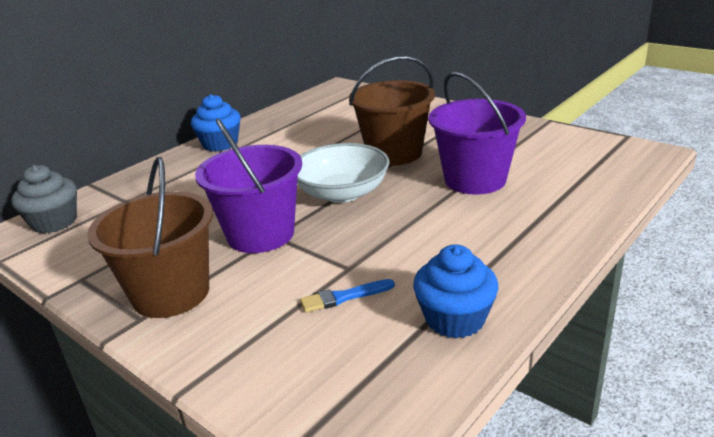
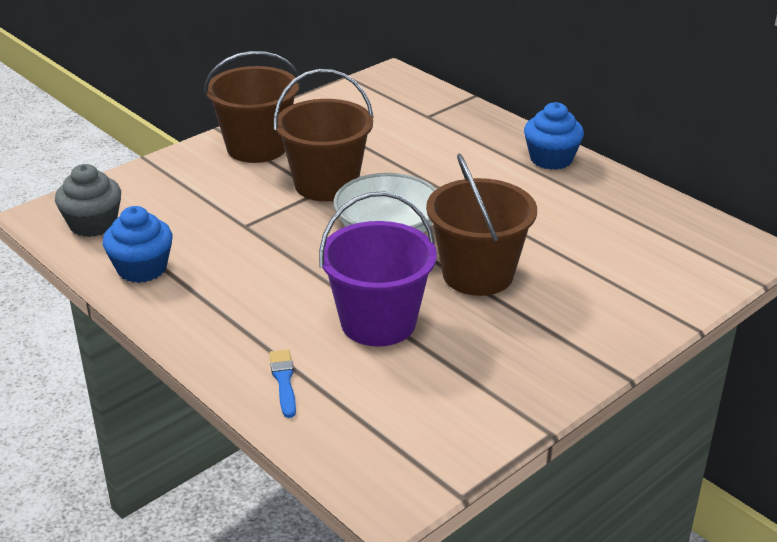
camera: 95 degrees right, 5 degrees up
(54, 222) = (401, 89): grey cupcake -> grey cupcake (93, 224)
(260, 234) = (326, 184): purple bucket -> brown bucket
(343, 297) = (204, 220): blue brush -> blue brush (284, 381)

